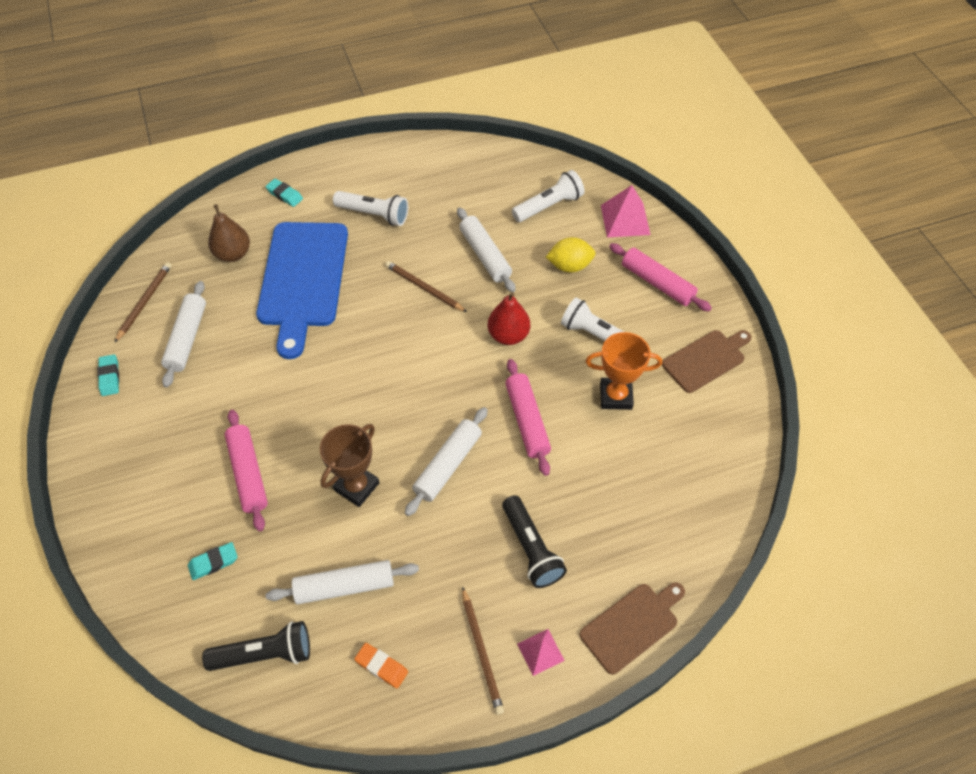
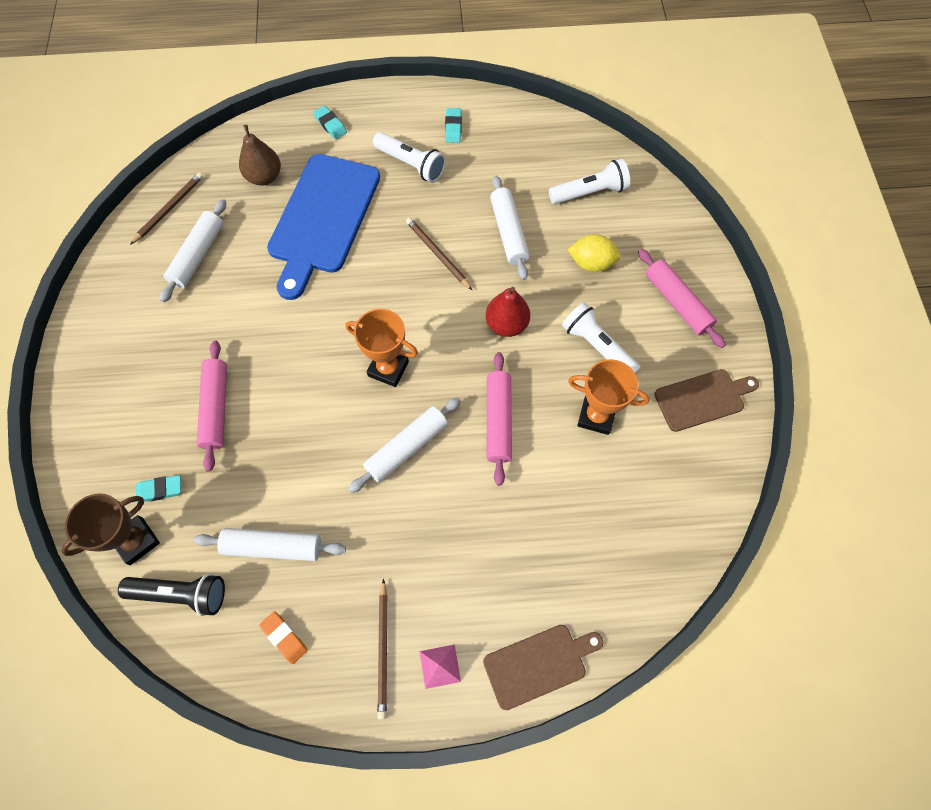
camera: 15 degrees right, 10 degrees up
(110, 377) = (117, 278): turquoise eraser -> turquoise eraser (453, 128)
(356, 486) = (313, 447): brown trophy -> brown trophy (136, 541)
(408, 399) = (388, 369): none -> orange trophy
(531, 548) = (462, 556): black flashlight -> none
(625, 220) = (664, 225): pink pyramid -> none

